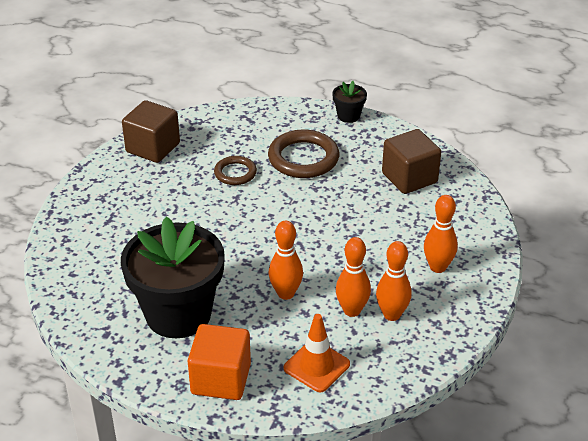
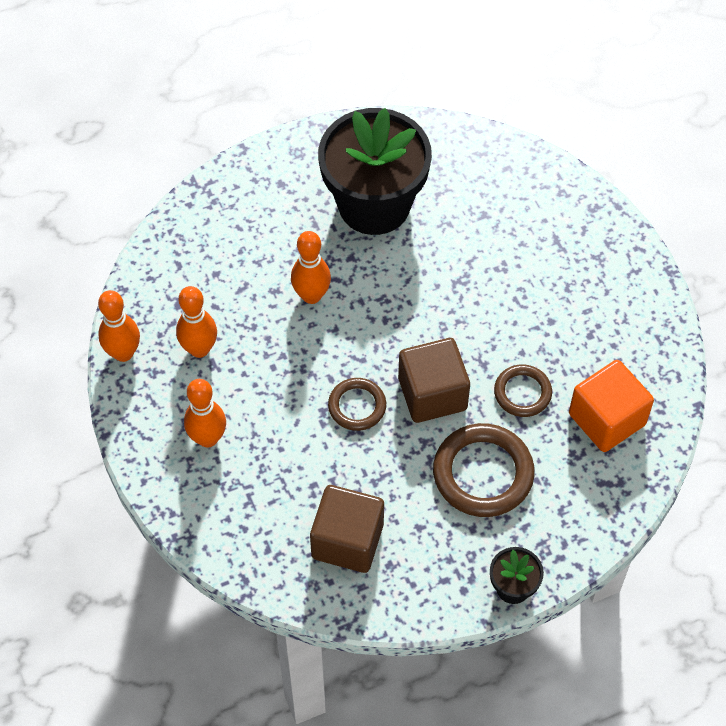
camera: 135 degrees right, 20 degrees up
(153, 148) = (642, 355): brown cube -> brown cube (432, 394)
(221, 379) = (272, 180): orange cube -> orange cube (606, 419)
(316, 366) = (211, 249): orange traffic cone -> none
(331, 225) = (357, 406): none -> brown ring
(352, 310) = (237, 325): orange bowling pin -> orange bowling pin (123, 353)

